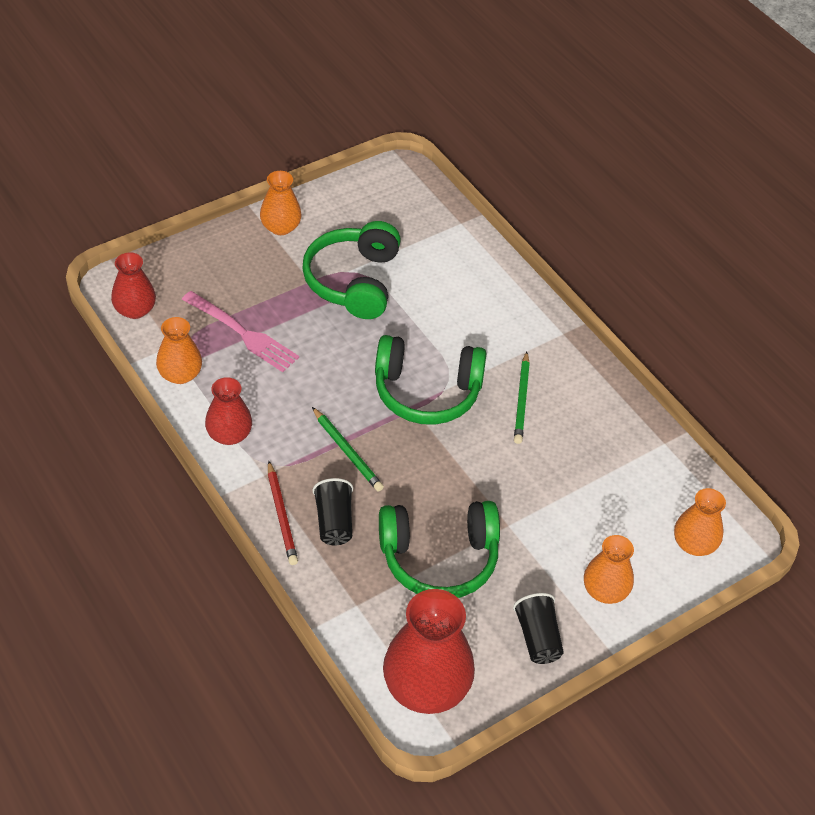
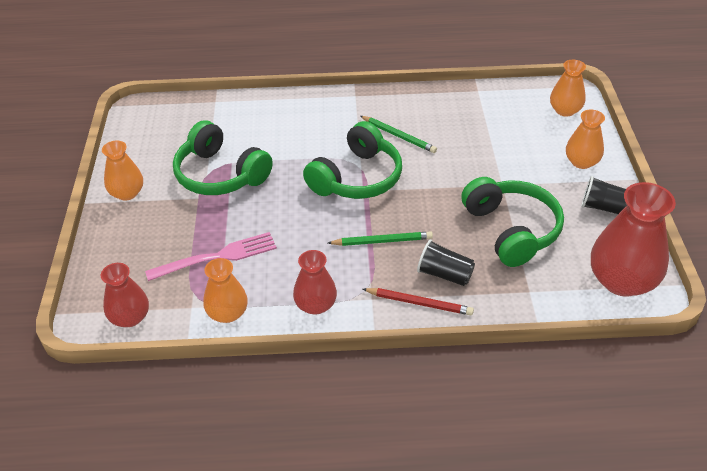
camera: 55 degrees left, 5 degrees down
(439, 558) = (511, 230): green headphones -> green headphones turned 45 degrees counterclockwise

